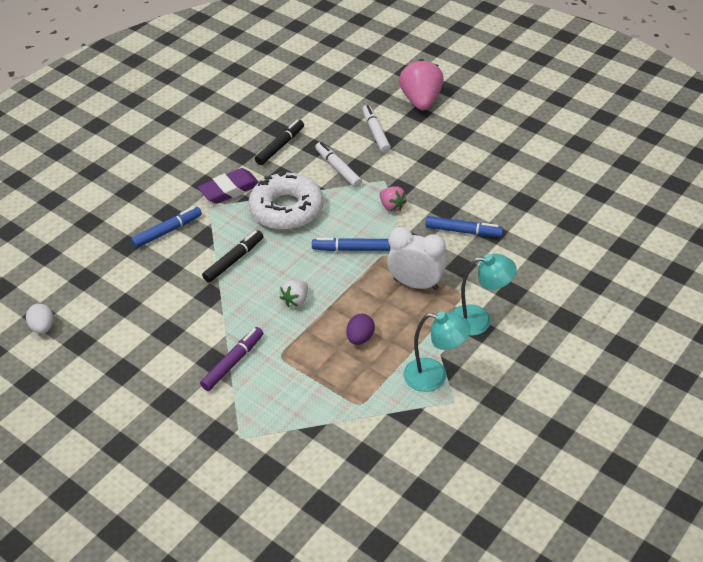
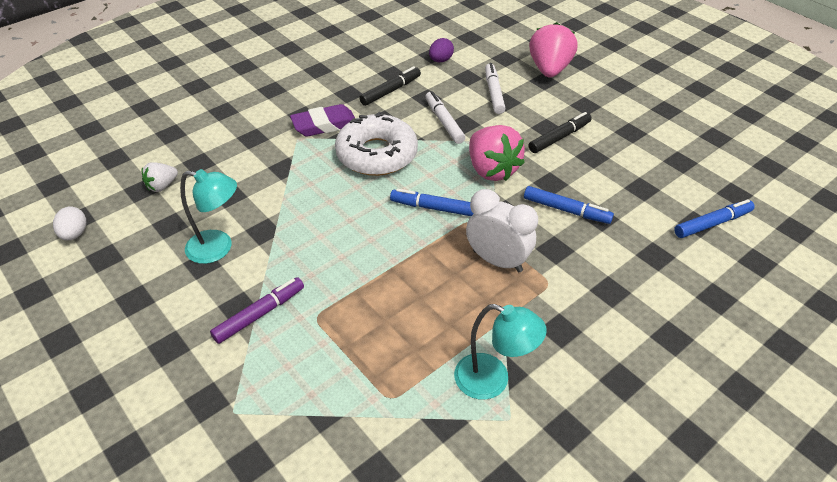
camera: 10 degrees right, 0 degrees up
(167, 231) = (245, 156): blue marker -> blue marker (712, 224)
(233, 260) = (302, 198): black marker -> black marker (559, 137)
(295, 300) = (355, 254): white strawberry -> white strawberry (162, 186)
(360, 338) = (415, 313): purple egg -> purple egg (440, 60)
(392, 206) = (491, 170): pink strawberry -> pink strawberry, size x1.90
(479, 320) = (564, 318): turquoise lamp -> turquoise lamp (218, 248)

